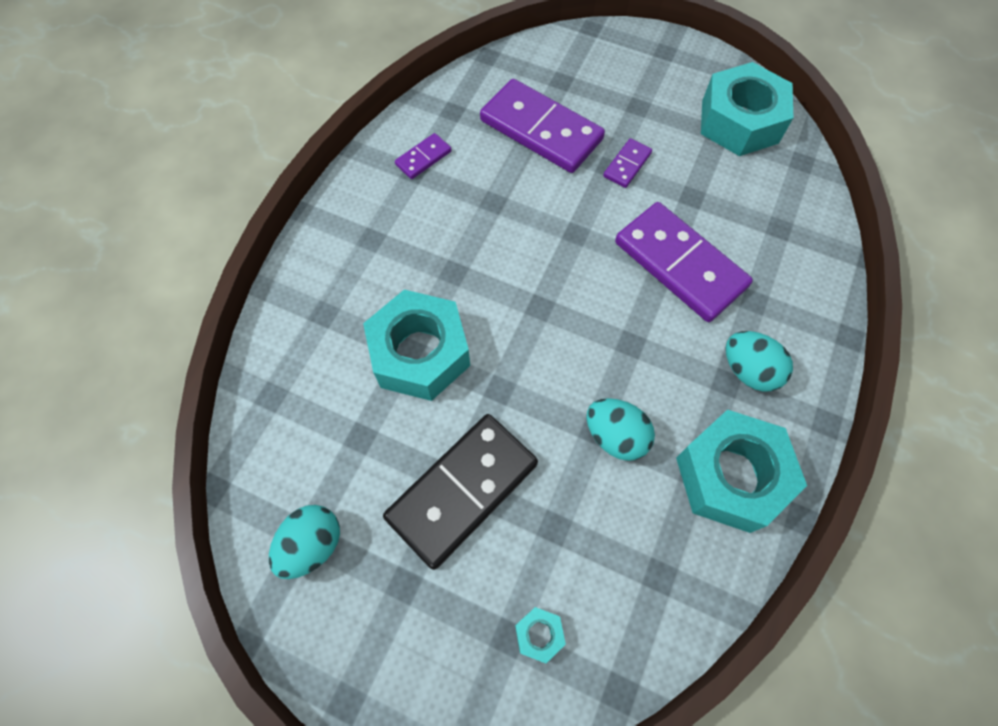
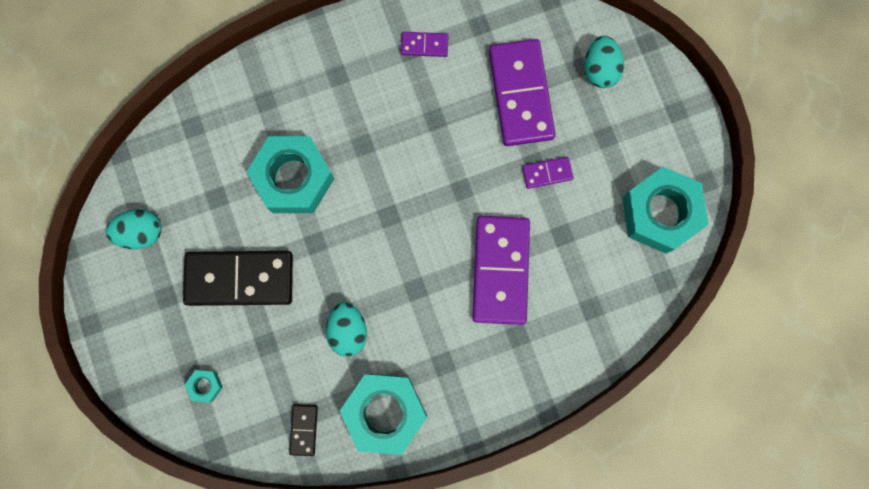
camera: 45 degrees right, 15 degrees up
(681, 573) = (304, 429): none -> black domino
(748, 370) = (463, 370): turquoise egg -> turquoise egg (600, 69)

